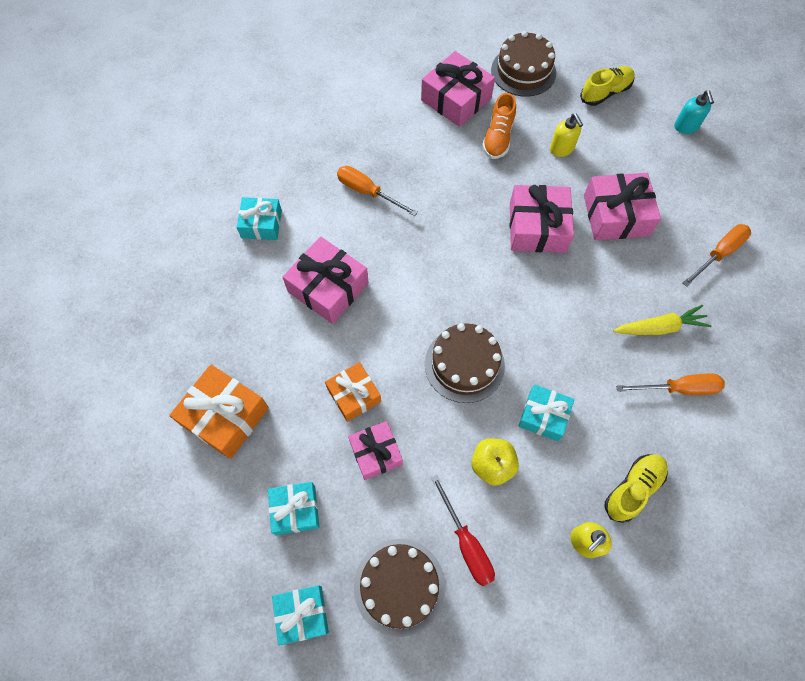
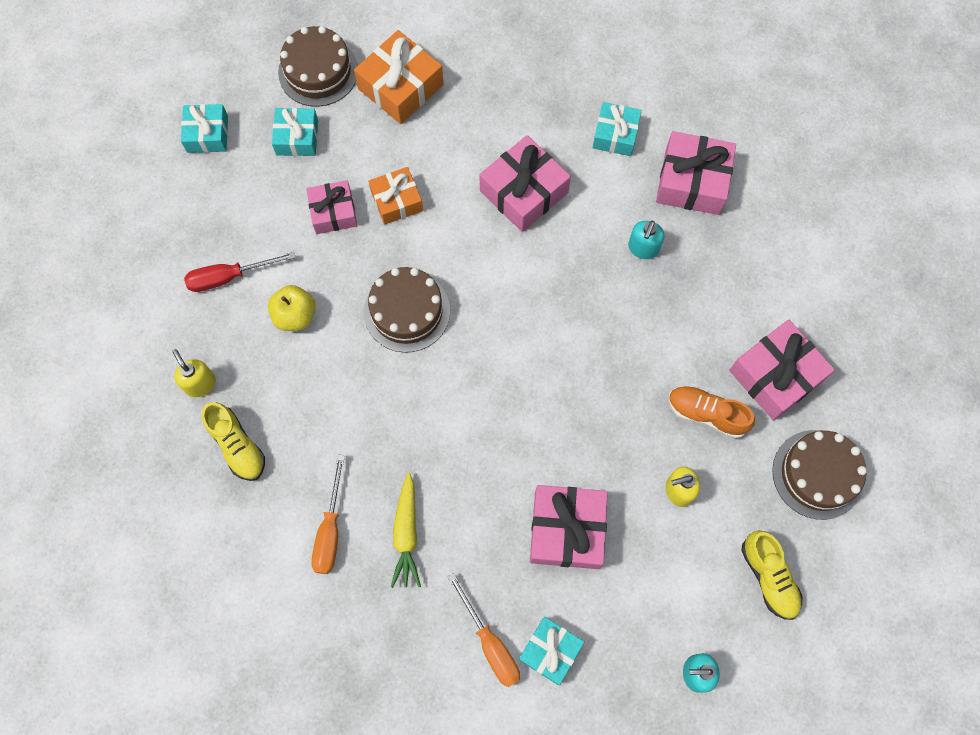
camera: 100 degrees right, 5 degrees up
(367, 192) = (643, 248): orange screwdriver -> turquoise soap dispenser
(399, 586) = (208, 214): brown cake -> brown cake (318, 71)
(537, 227) = (564, 429): pink gift -> pink gift (692, 182)
(543, 416) = (333, 377): turquoise gift -> turquoise gift (550, 651)

